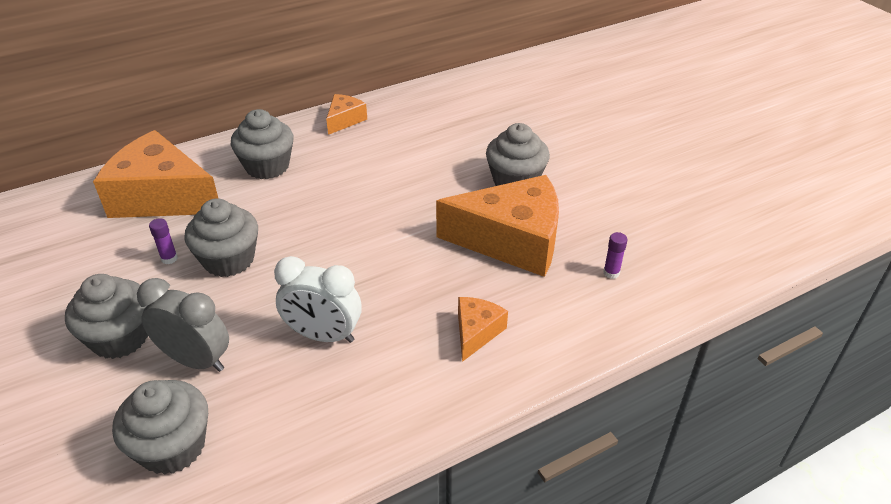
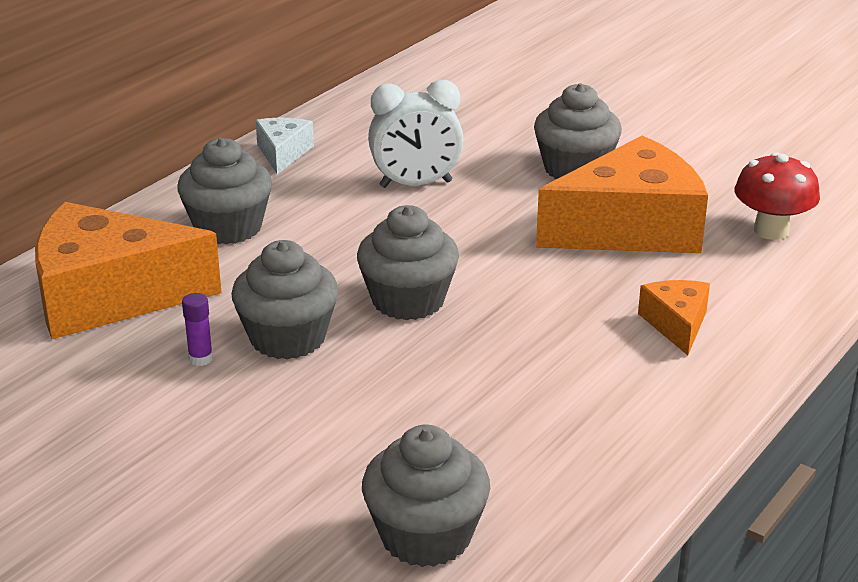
camera: 25 degrees left, 10 degrees down
(120, 337) = (227, 456): grey cupcake -> grey cupcake (408, 300)
(196, 360) = (360, 448): grey clock -> none
(323, 335) = (498, 378): white clock -> white clock (416, 184)
(344, 120) = (283, 153): orange cheese -> white cheese
(611, 273) = (771, 231): purple glue stick -> red mushroom

